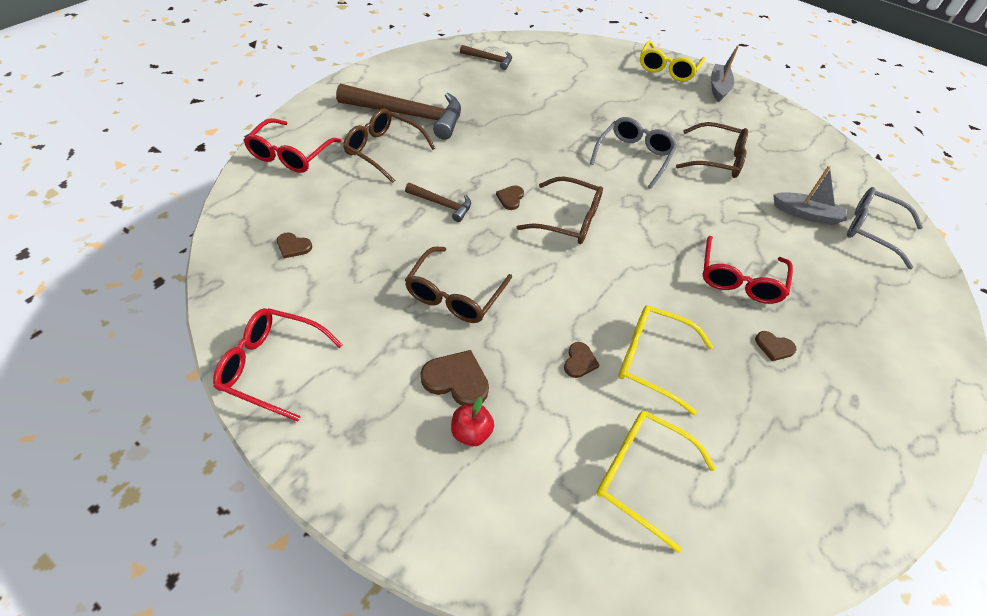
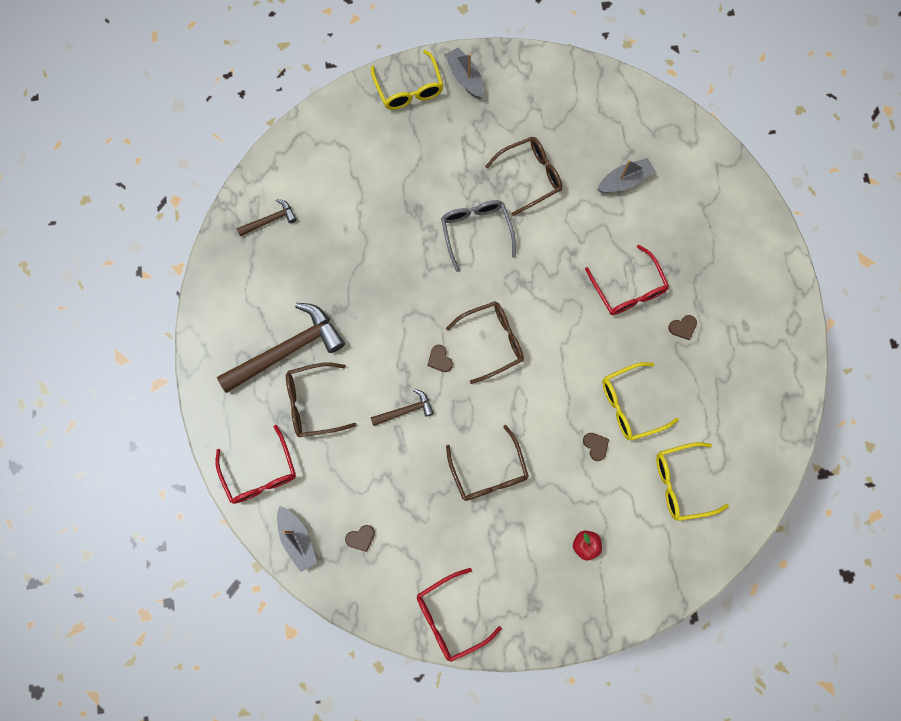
camera: 40 degrees left, 25 degrees up
(251, 207) = (297, 539): none -> grey boat
(456, 380) = (548, 524): brown heart -> none
(871, 230) = (672, 157): grey glasses -> none

